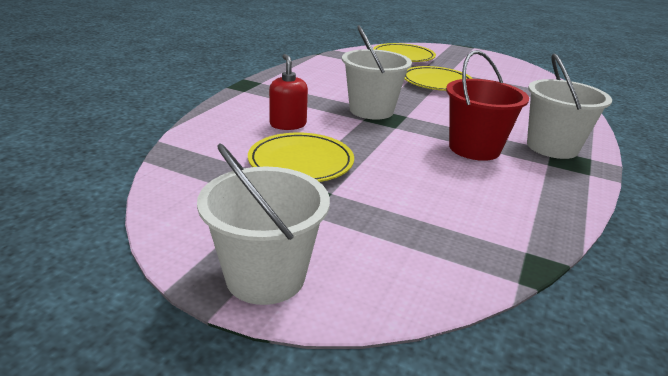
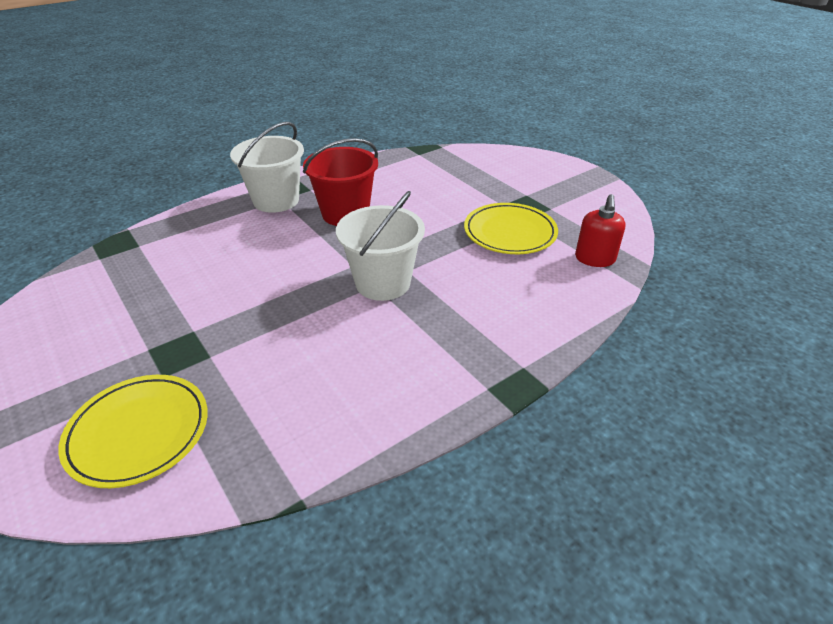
camera: 150 degrees left, 10 degrees up
(265, 276) = (567, 173): white bucket -> none
(288, 124) = (496, 281): red soap dispenser -> red soap dispenser (595, 259)
(436, 82) = (220, 322): yellow plate -> none

